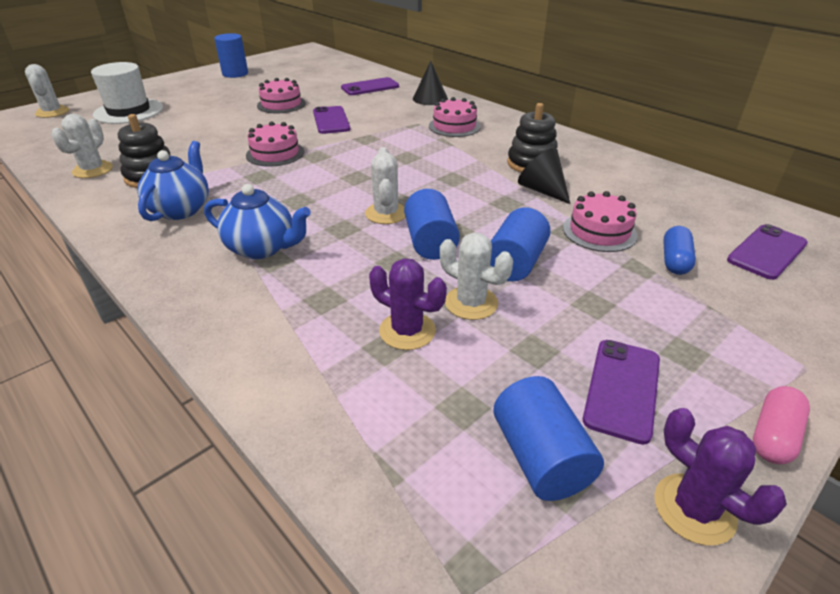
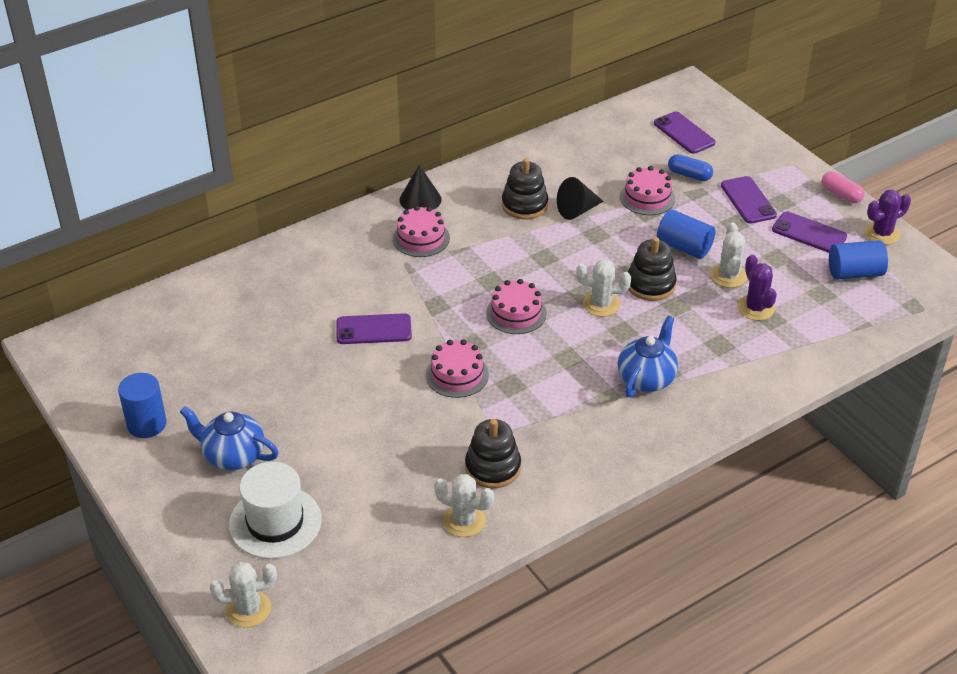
camera: 80 degrees left, 5 degrees up
(181, 209) = (571, 436): blue teapot -> blue teapot (233, 455)
(281, 104) = (302, 372): pink cake -> pink cake (516, 313)
(370, 87) = (267, 290): purple phone -> purple phone (748, 200)
(407, 331) = (755, 308): purple cactus -> purple cactus turned 60 degrees counterclockwise
(430, 98) = (329, 244): black cone -> black cone (420, 199)
(430, 242) = (650, 284): blue cylinder -> black stacking toy
(471, 303) = (728, 276): white cactus -> white cactus turned 45 degrees counterclockwise

